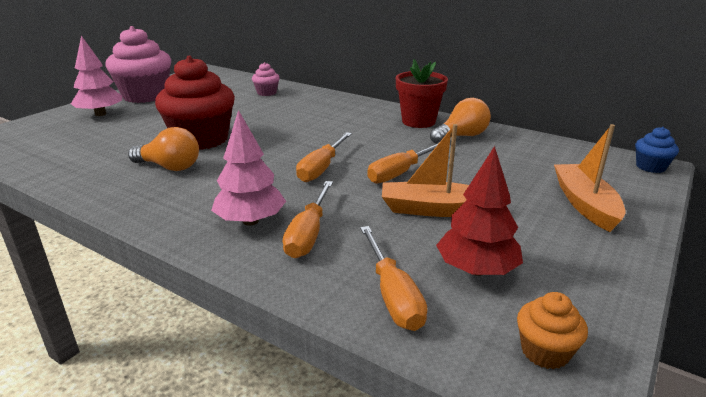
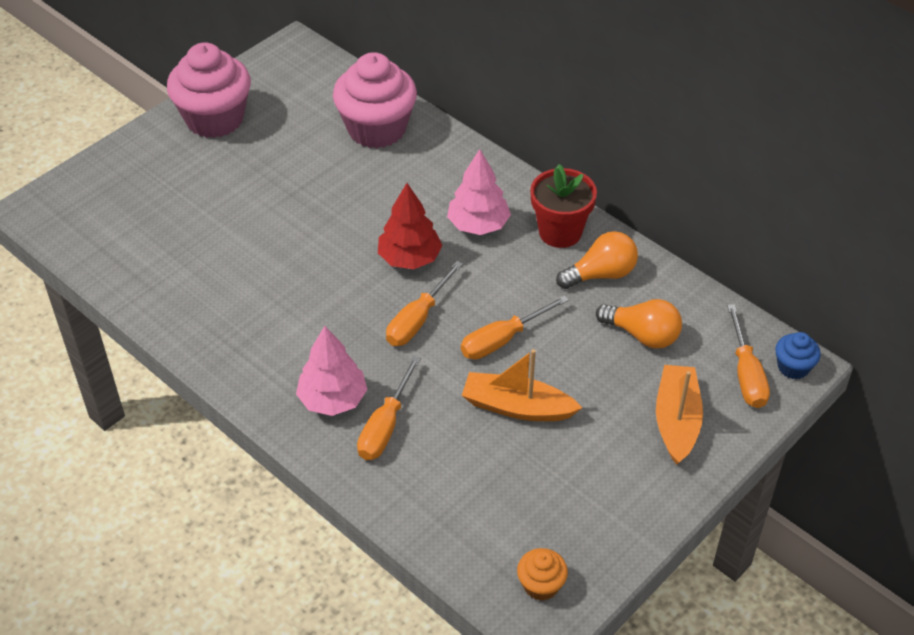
camera: 10 degrees right, 20 degrees up
(100, 114) = (163, 163): pink tree -> pink tree (478, 225)
(170, 167) = (253, 295): orange light bulb -> orange light bulb (642, 335)
(201, 139) = (287, 241): red cupcake -> none
(266, 93) = (376, 129): pink cupcake -> pink cupcake, size x2.17
(393, 295) = (442, 512): orange screwdriver -> orange screwdriver (746, 374)
(476, 270) = (525, 494): red tree -> red tree (409, 258)

